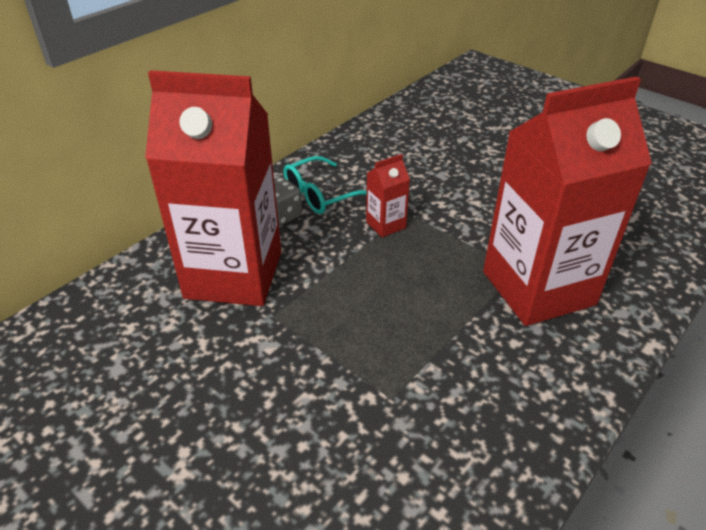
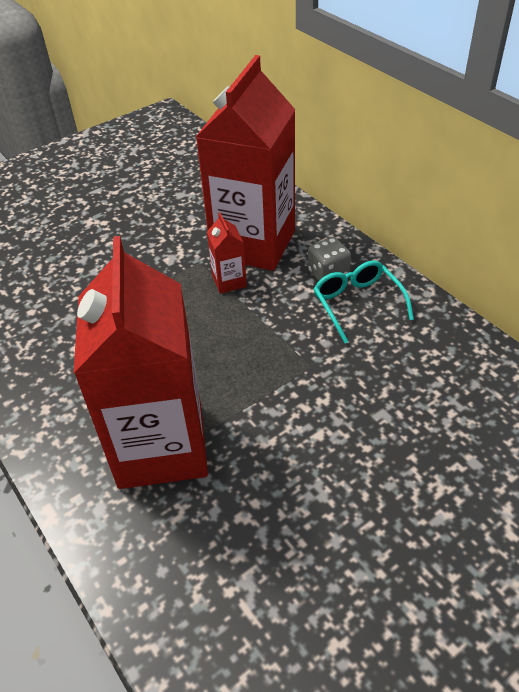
camera: 105 degrees right, 5 degrees up
(386, 225) = (295, 346): red carton -> red carton (229, 281)

